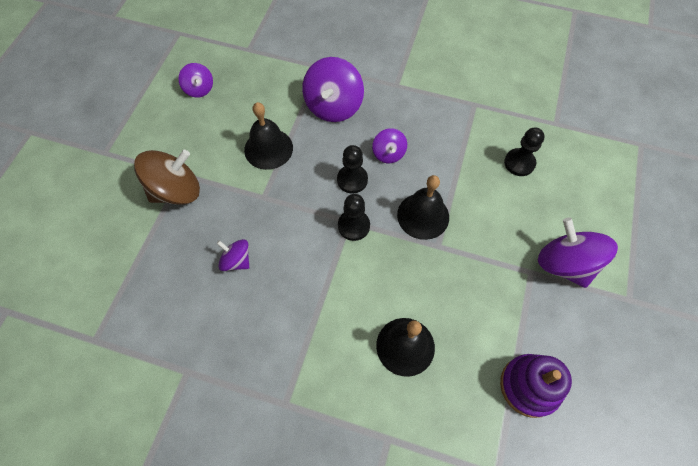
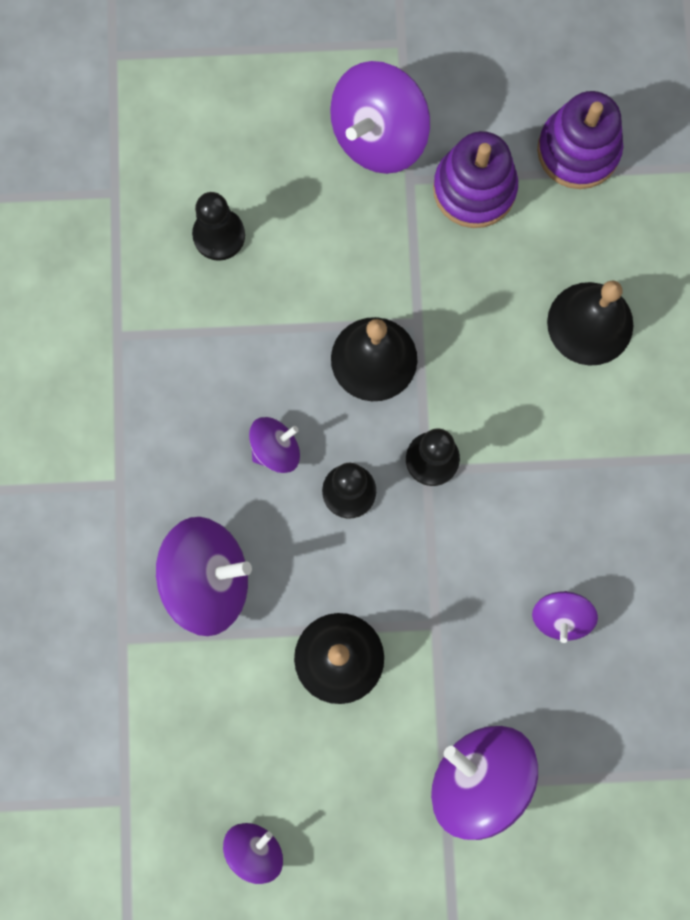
camera: 110 degrees left, 15 degrees up
(176, 190) = (479, 778): brown spinning top -> purple spinning top
(516, 308) = (474, 189): none -> purple stacking toy

